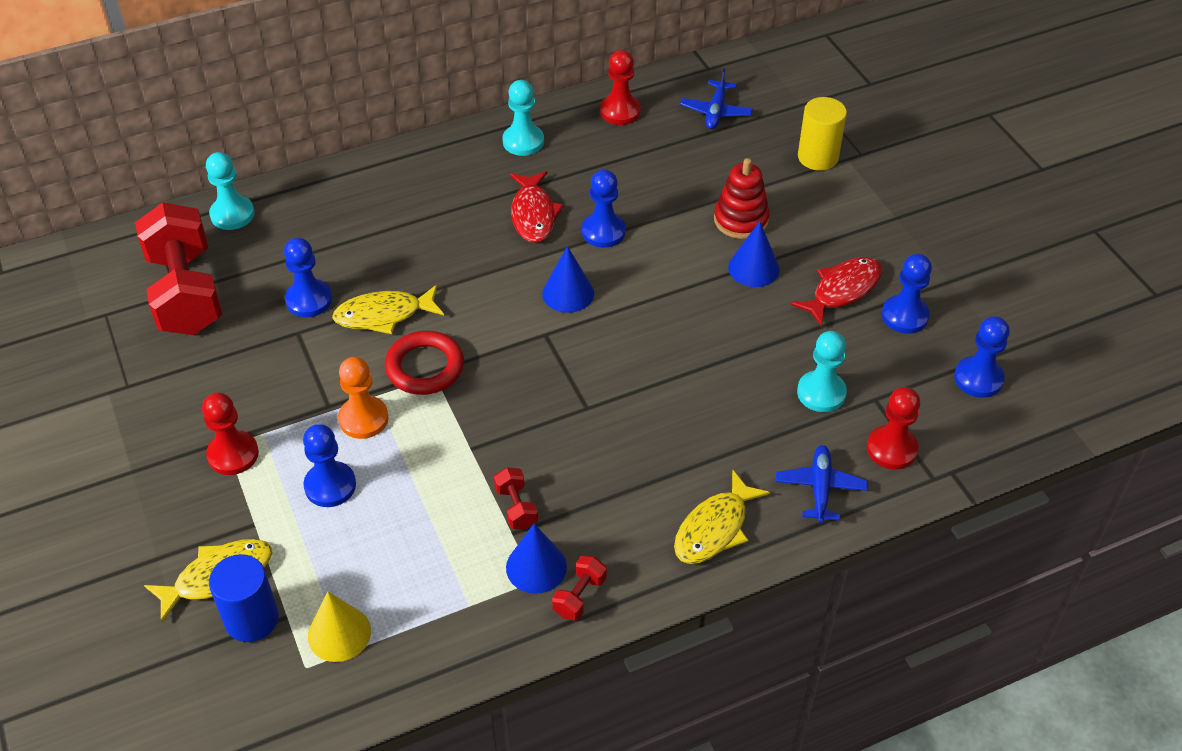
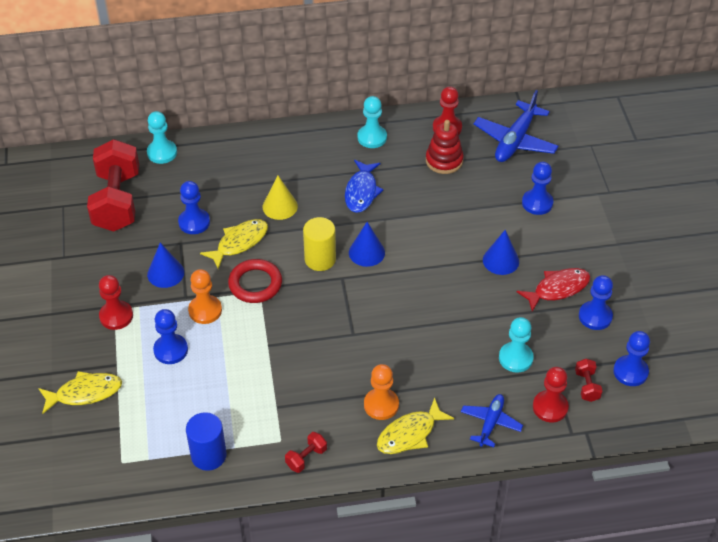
camera: 15 degrees right, 0 degrees up
(252, 619) = (97, 424): blue cylinder -> blue cylinder (208, 455)
(339, 633) = (148, 446): yellow cone -> yellow cone (280, 206)
(383, 315) = (239, 243): yellow fish -> yellow fish turned 135 degrees clockwise
(516, 507) = (284, 391): red dumbbell -> red dumbbell (587, 386)
(533, 214) = (361, 192): red fish -> blue fish
(536, 567) = (285, 432): blue cone -> blue cone (165, 273)
(603, 232) = (405, 213): blue pawn -> blue pawn (537, 203)
(660, 497) = (381, 405): none -> orange pawn
(716, 111) = (515, 140): blue plane -> blue plane, size x1.67
(741, 220) = (504, 224): red stacking toy -> red stacking toy (444, 161)
(818, 157) = (576, 188): yellow cylinder -> yellow cylinder (320, 259)

